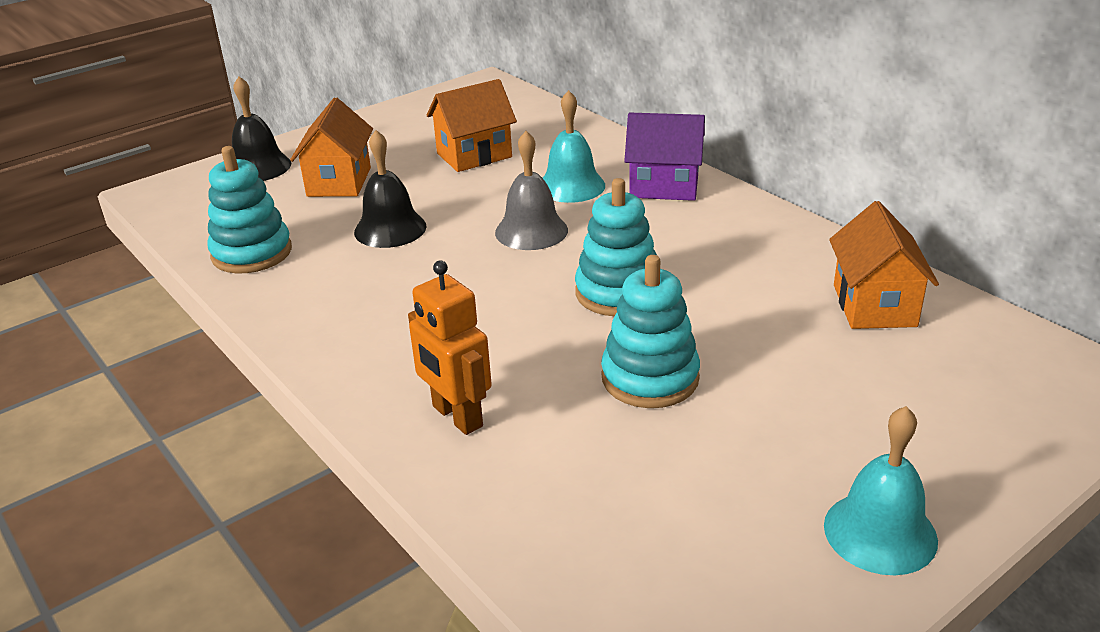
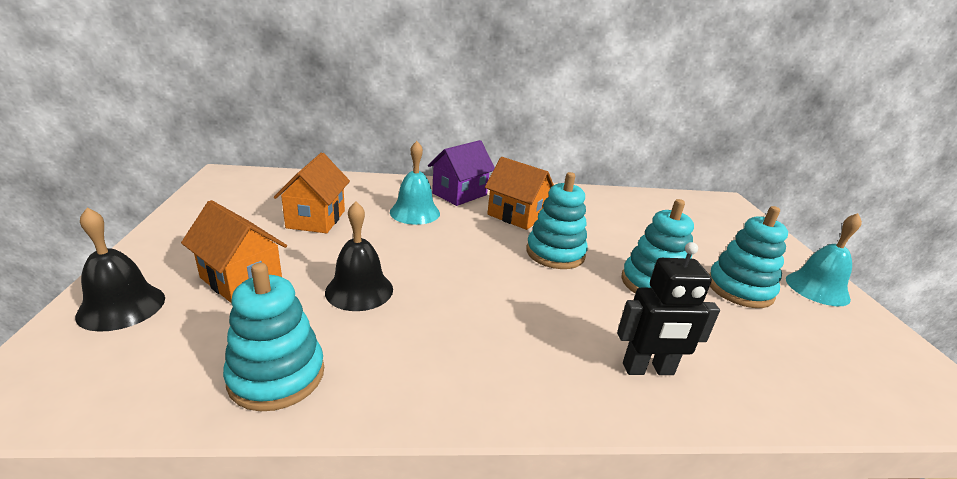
camera: 60 degrees left, 5 degrees down
(456, 416) = (648, 369): orange robot -> black robot
(531, 231) = (448, 245): grey bell -> none
(748, 452) = (739, 289): none -> turquoise stacking toy
(874, 305) = (633, 208): orange house -> orange house (516, 216)

